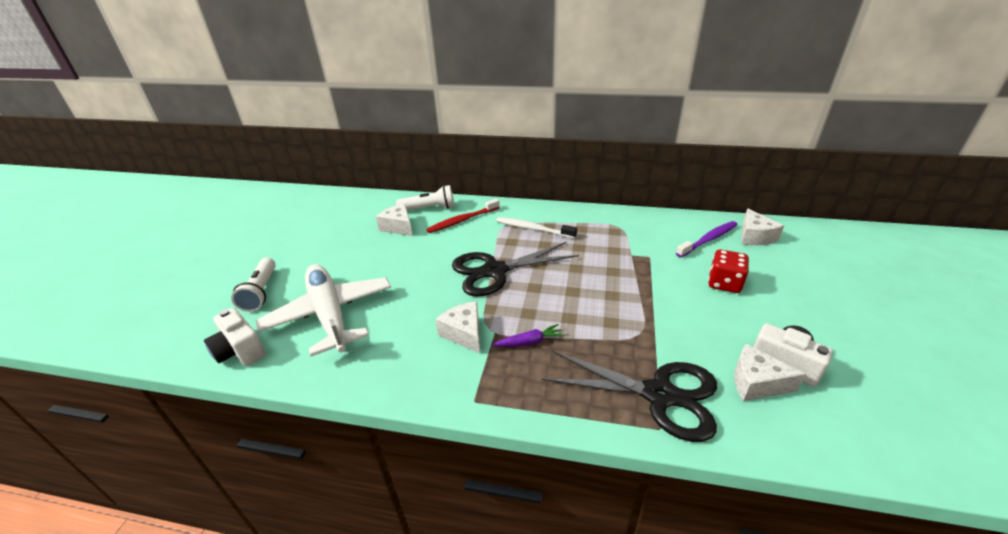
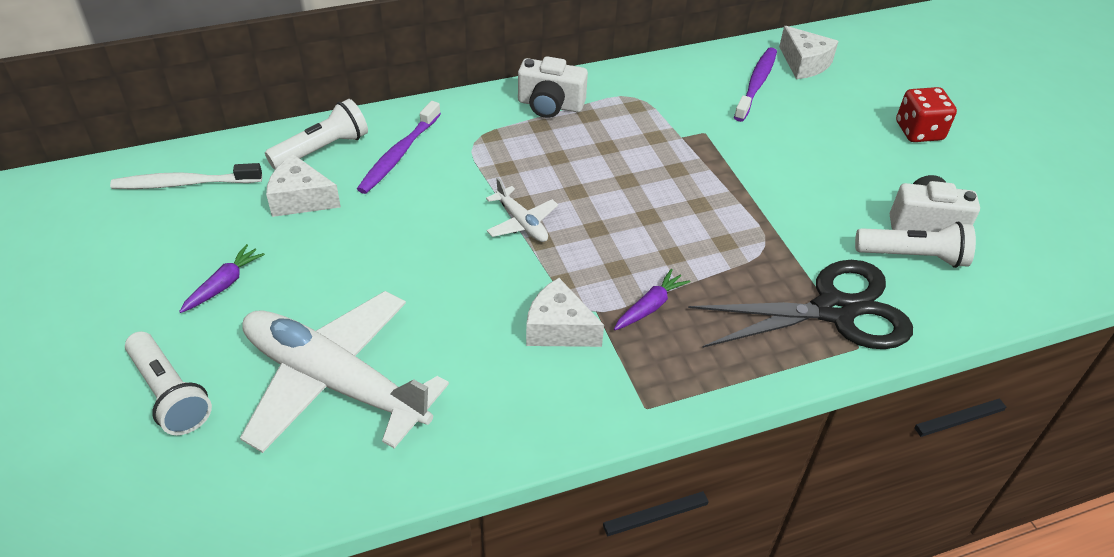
camera: 35 degrees left, 10 degrees up
(240, 351) = (244, 494): white camera -> white camera (550, 105)
(330, 253) = (224, 284): none -> purple carrot
(462, 220) = (399, 154): red toothbrush -> purple toothbrush
(495, 271) = (521, 222): black scissors -> white plane
(533, 229) = (520, 136): white toothbrush -> white toothbrush (184, 183)
(724, 283) = (811, 143): red dice -> red dice (919, 131)
(756, 383) = (913, 256): white cheese -> white flashlight

